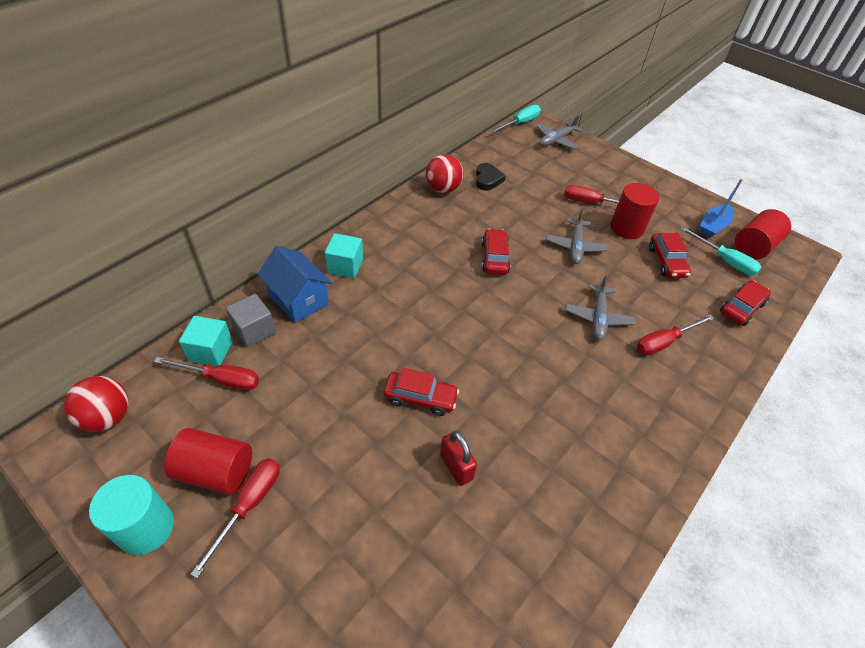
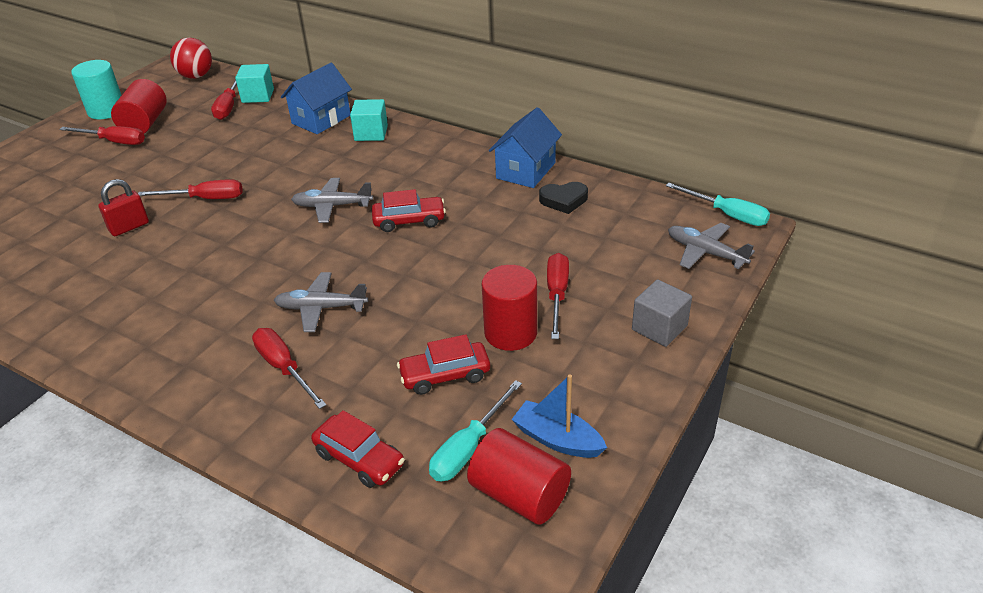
camera: 85 degrees right, 10 degrees down
(254, 330) = (281, 108): grey cube -> grey cube (659, 328)
(420, 398) = (205, 199): red car -> red screwdriver
(443, 189) = (526, 170): red ball -> blue house
(575, 246) = (451, 284): grey plane -> grey plane (332, 206)

